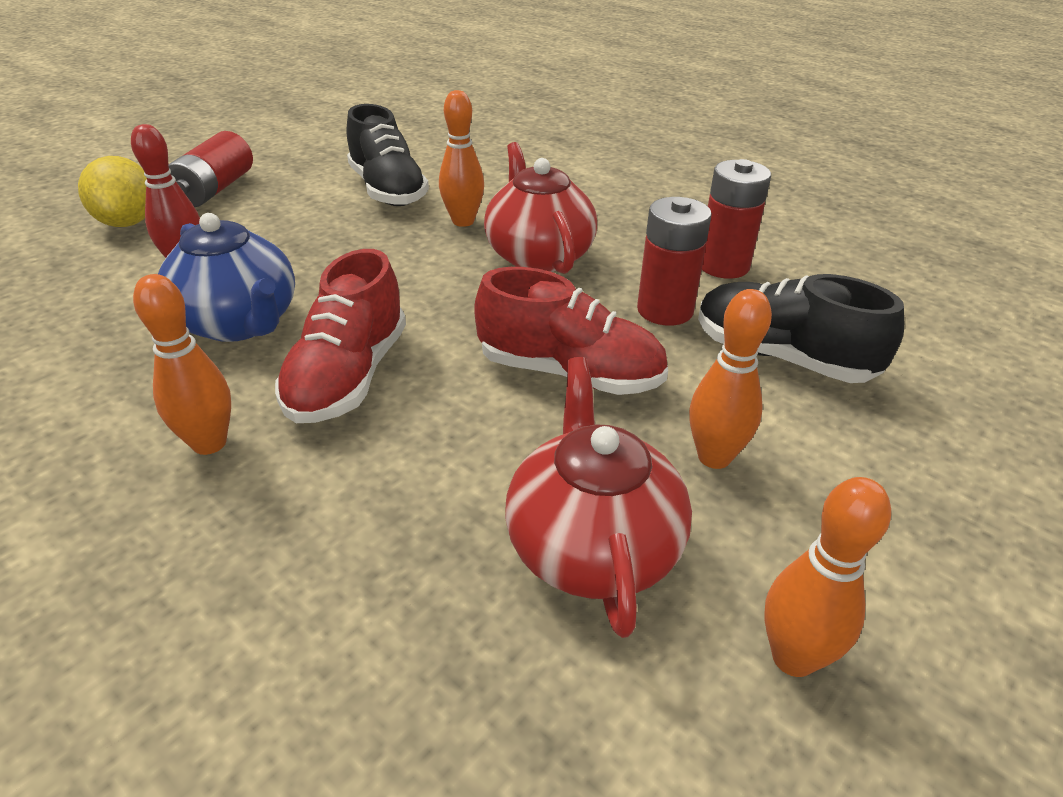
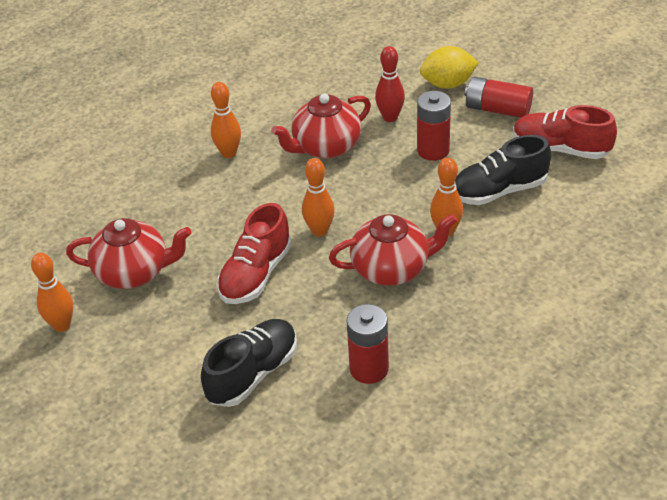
camera: 100 degrees right, 5 degrees up
(240, 323) = (325, 147): blue teapot -> red teapot
(348, 376) = (269, 191): red shoe -> red shoe (560, 149)
(665, 310) = (313, 325): red battery -> red battery (433, 150)
(714, 457) = (175, 323): orange bowling pin -> orange bowling pin (319, 231)

